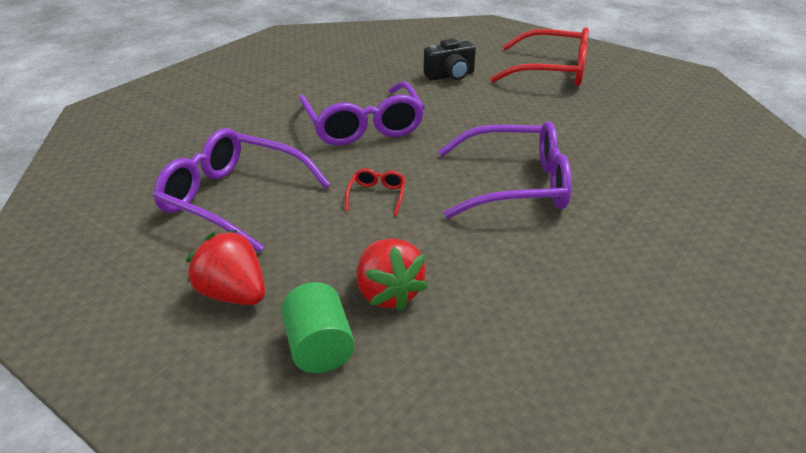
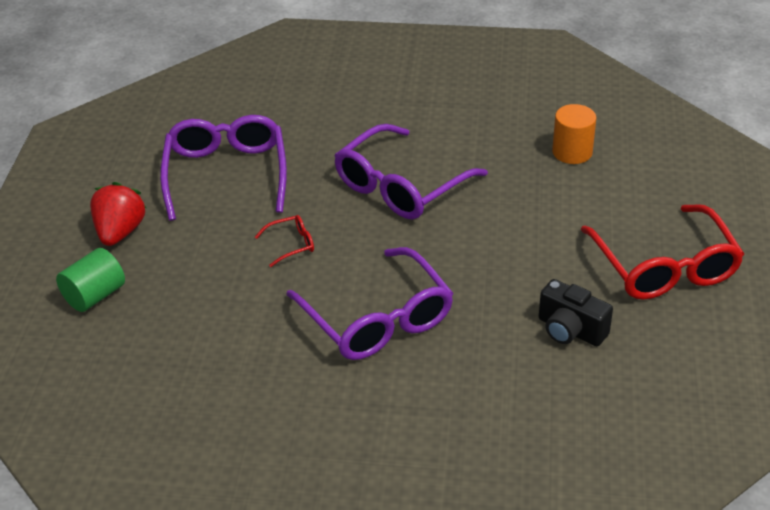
camera: 60 degrees right, 5 degrees up
(388, 293) = (170, 304): red strawberry -> none
(405, 60) = (572, 152): none -> orange cylinder
(450, 76) = (568, 197): black camera -> black camera (570, 330)

